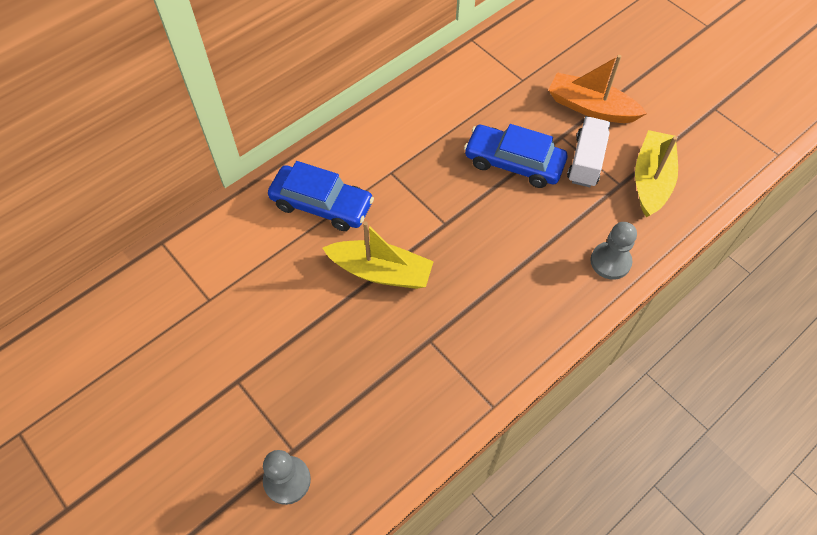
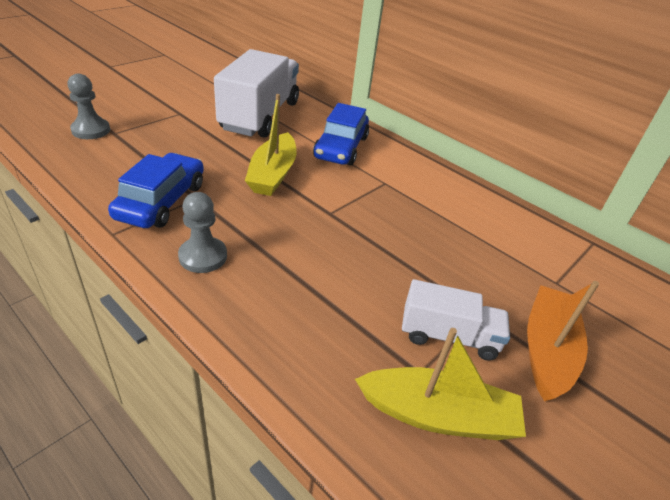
camera: 80 degrees right, 20 degrees down
(245, 287) = (260, 116): none -> white truck
(514, 163) = (423, 266): blue car -> blue car (162, 201)
(610, 261) = (287, 348): grey pawn -> grey pawn (203, 256)

